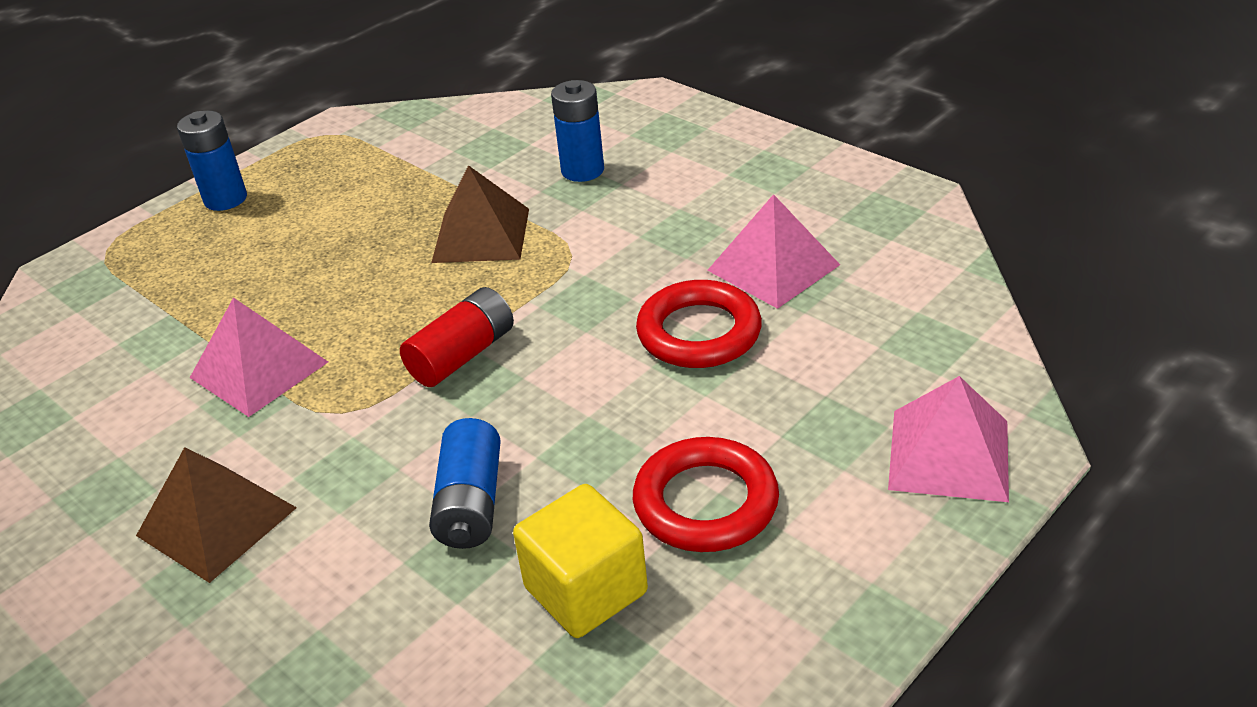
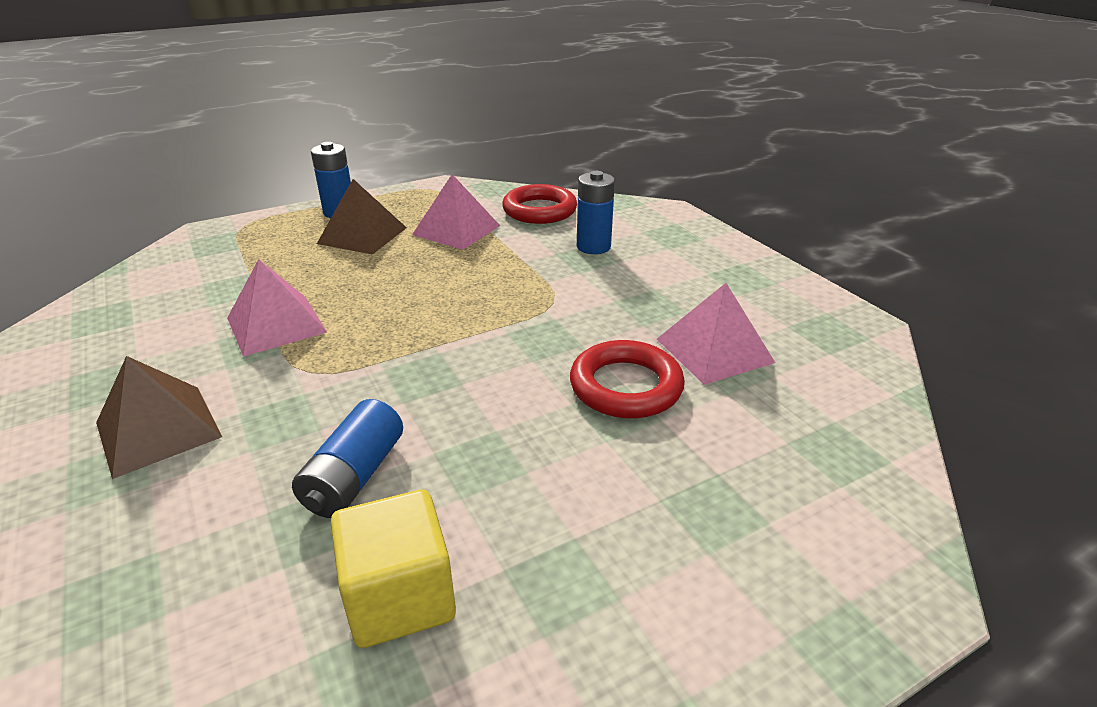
camera: 15 degrees right, 5 degrees down
(463, 355) = (426, 353): red battery -> none
(481, 235) = (493, 272): brown pyramid -> brown pyramid (362, 235)
(705, 502) = (557, 544): red ring -> red ring (539, 210)
(949, 454) = (826, 572): pink pyramid -> pink pyramid (456, 230)

